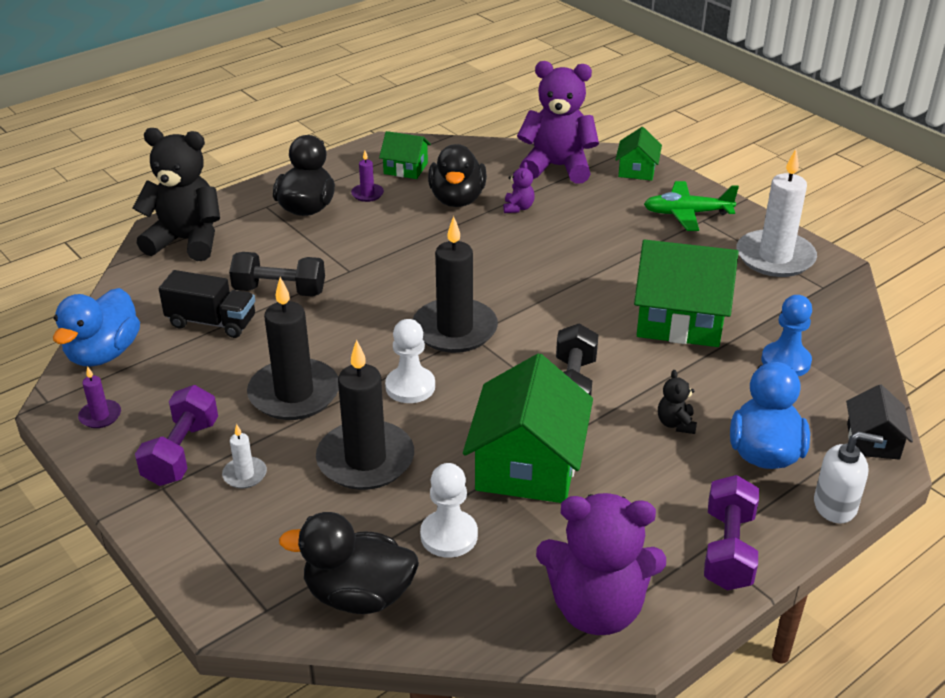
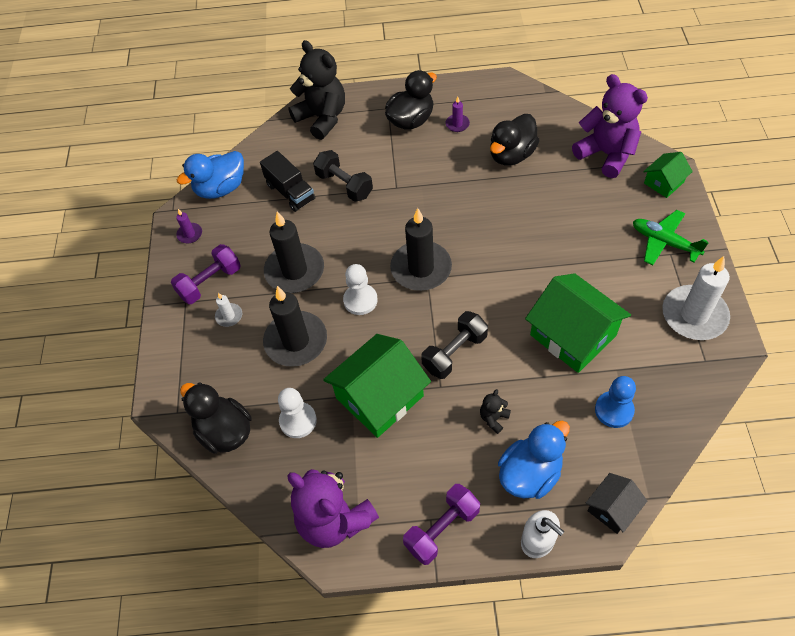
camera: 40 degrees right, 20 degrees up
(405, 168) = (500, 111): green house -> none
(518, 208) = (546, 181): purple teddy bear -> none

